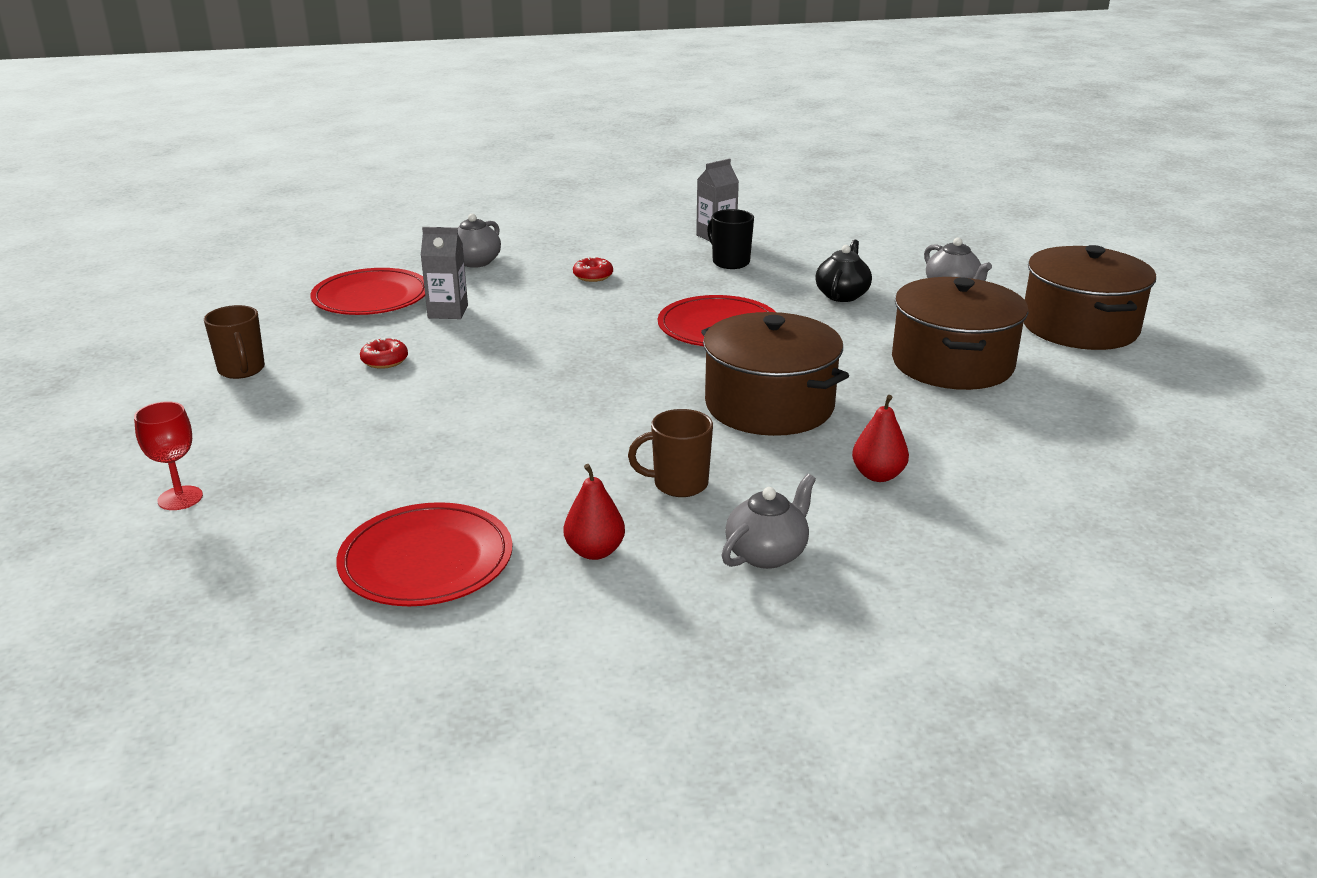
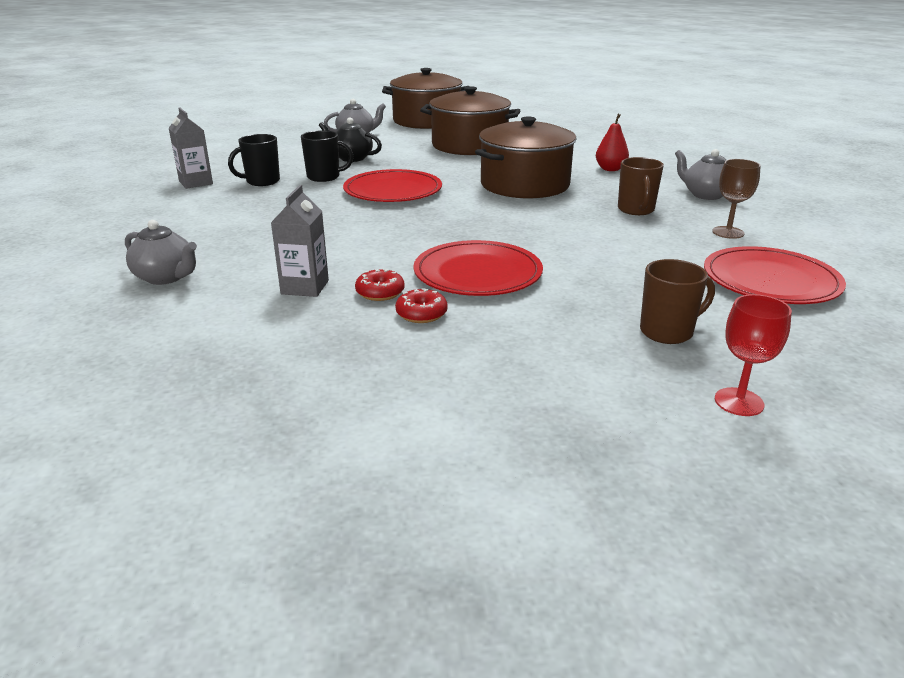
camera: 85 degrees left, 0 degrees up
(242, 370) = (426, 402): brown mug -> brown mug (668, 332)
(371, 297) = (231, 332): red plate -> red plate (477, 273)
(593, 276) = (254, 226): red donut -> red donut (380, 293)
(594, 551) = (728, 232): red pear -> brown goblet
(757, 289) = (324, 177): none -> black mug

